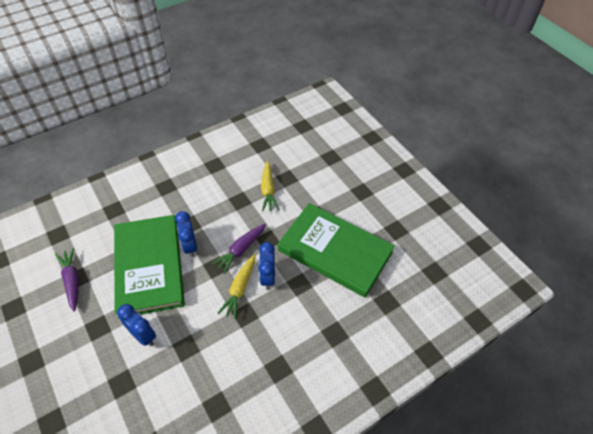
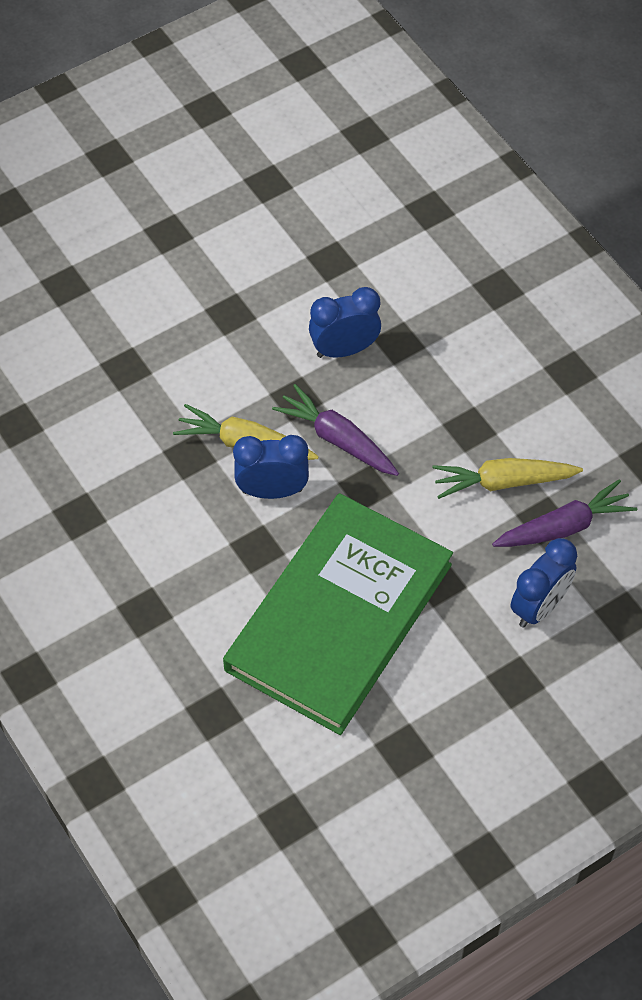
camera: 90 degrees right, 5 degrees up
(72, 281) = (262, 178): purple carrot -> purple carrot (564, 527)
(143, 335) = (150, 301): blue clock -> blue clock (539, 607)
(149, 267) = (294, 289): green book -> none

